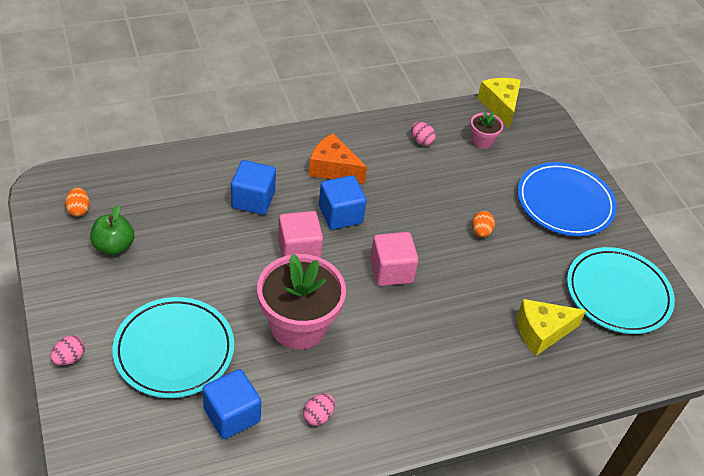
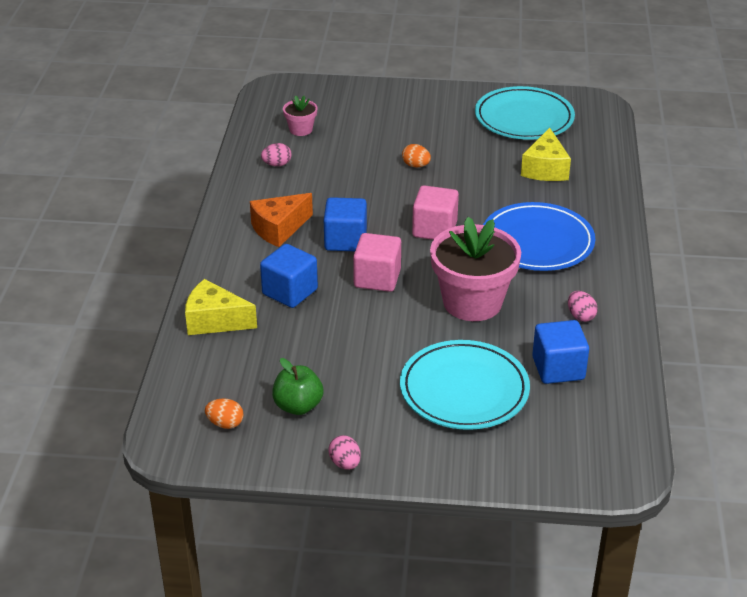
camera: 60 degrees left, 10 degrees down
(69, 358) = (439, 467): pink egg -> pink egg (345, 463)
(500, 106) = (261, 105): yellow cheese -> yellow cheese (215, 321)
(564, 203) = (408, 110): blue plate -> blue plate (537, 242)

